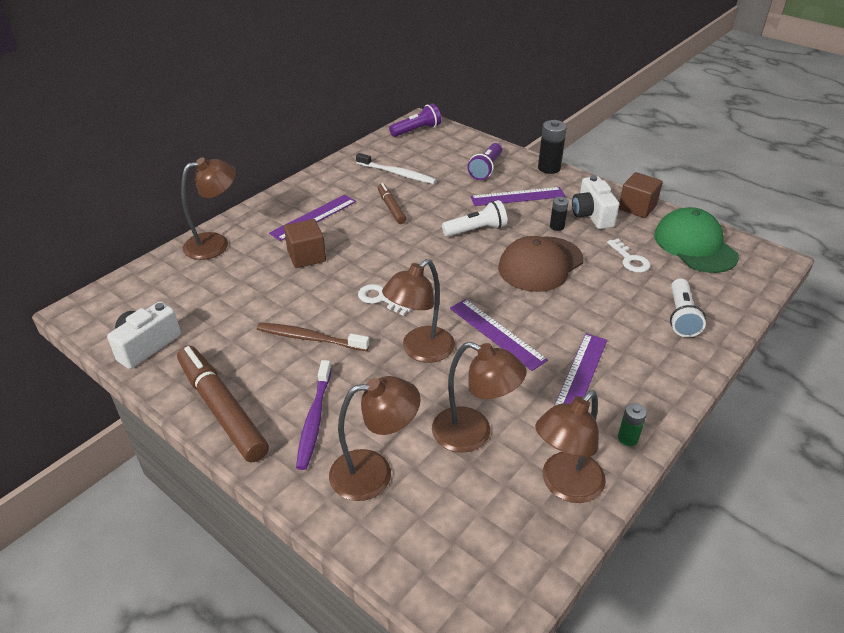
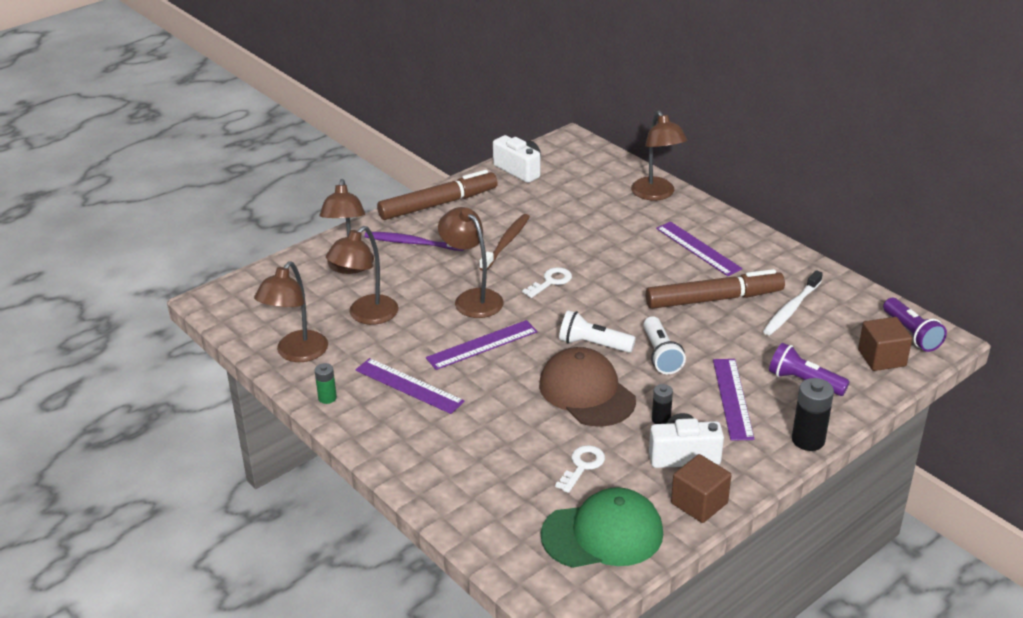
camera: 100 degrees right, 5 degrees down
(306, 256) = (627, 243): brown cube -> brown cube (881, 358)
(391, 208) = (713, 299): brown marker -> brown marker, size x1.85
(565, 486) = (297, 353): brown lamp -> brown lamp turned 120 degrees counterclockwise
(630, 260) = (582, 466): white key -> white key turned 135 degrees clockwise
(681, 317) = (471, 479): white flashlight -> white flashlight (593, 344)

